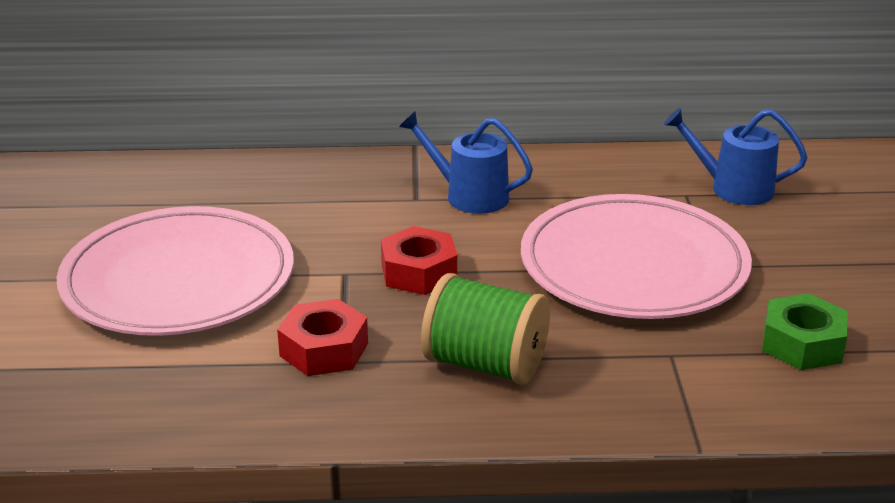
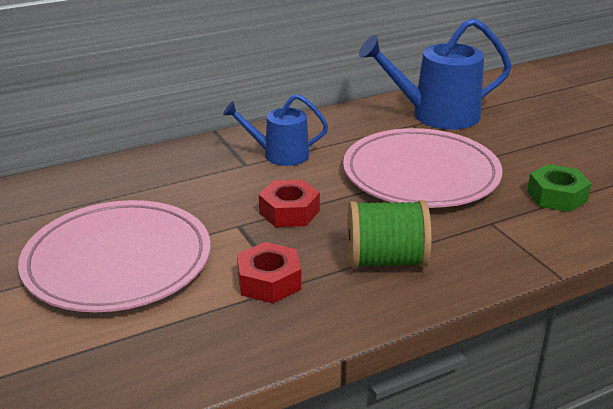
camera: 25 degrees left, 0 degrees up
(733, 188) = (437, 115): blue watering can -> blue watering can, size x1.64

